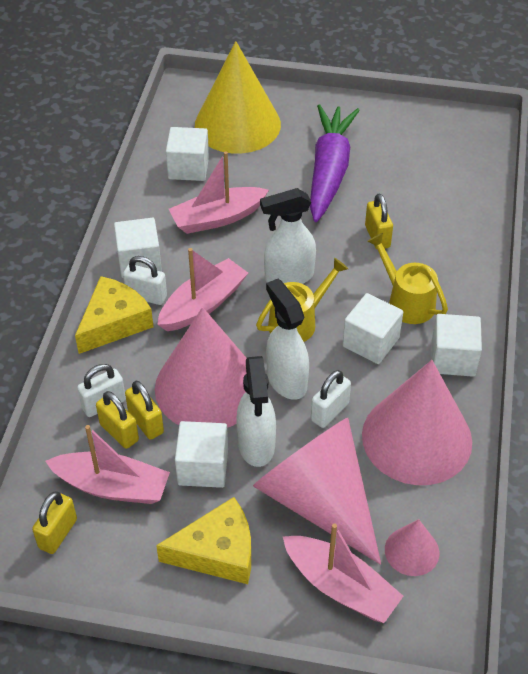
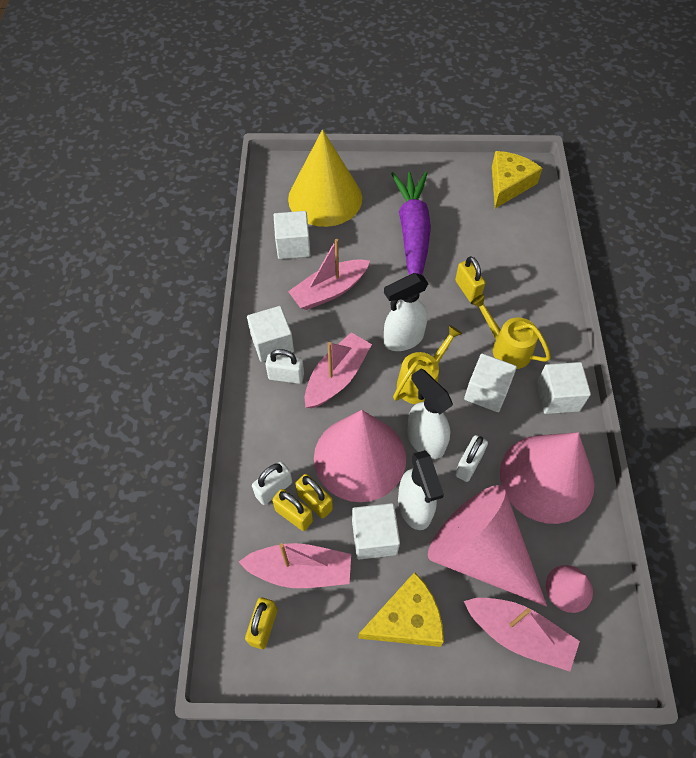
camera: 10 degrees left, 10 degrees up
(114, 322) = (264, 407): yellow cheese -> yellow cheese (508, 184)

